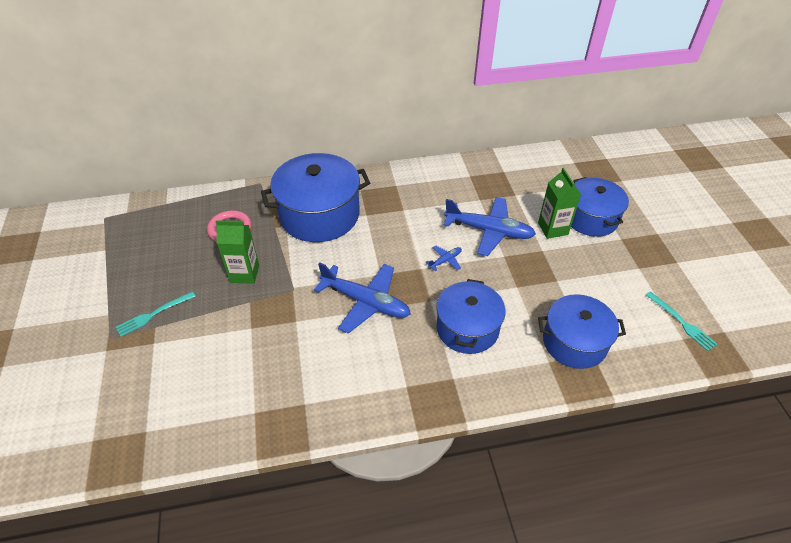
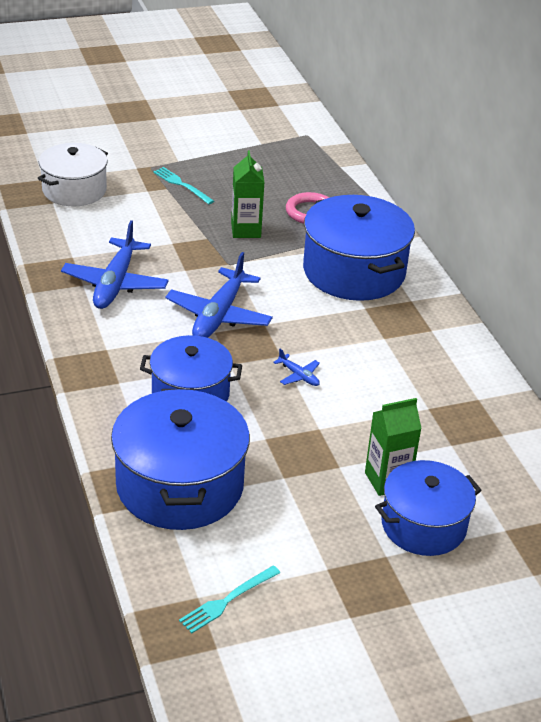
camera: 80 degrees right, 10 degrees down
(128, 409) = (74, 190): none -> white pot
(489, 231) = (365, 415): blue plane -> blue plane (115, 283)
(574, 342) = (179, 485): blue pot -> blue pot, size x1.51

